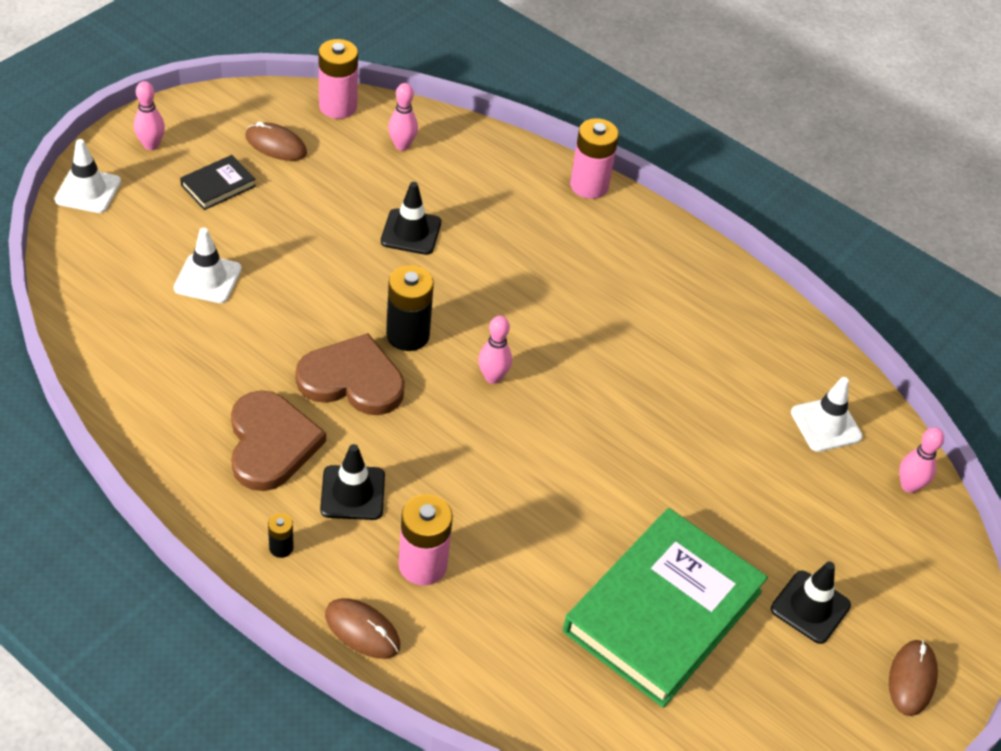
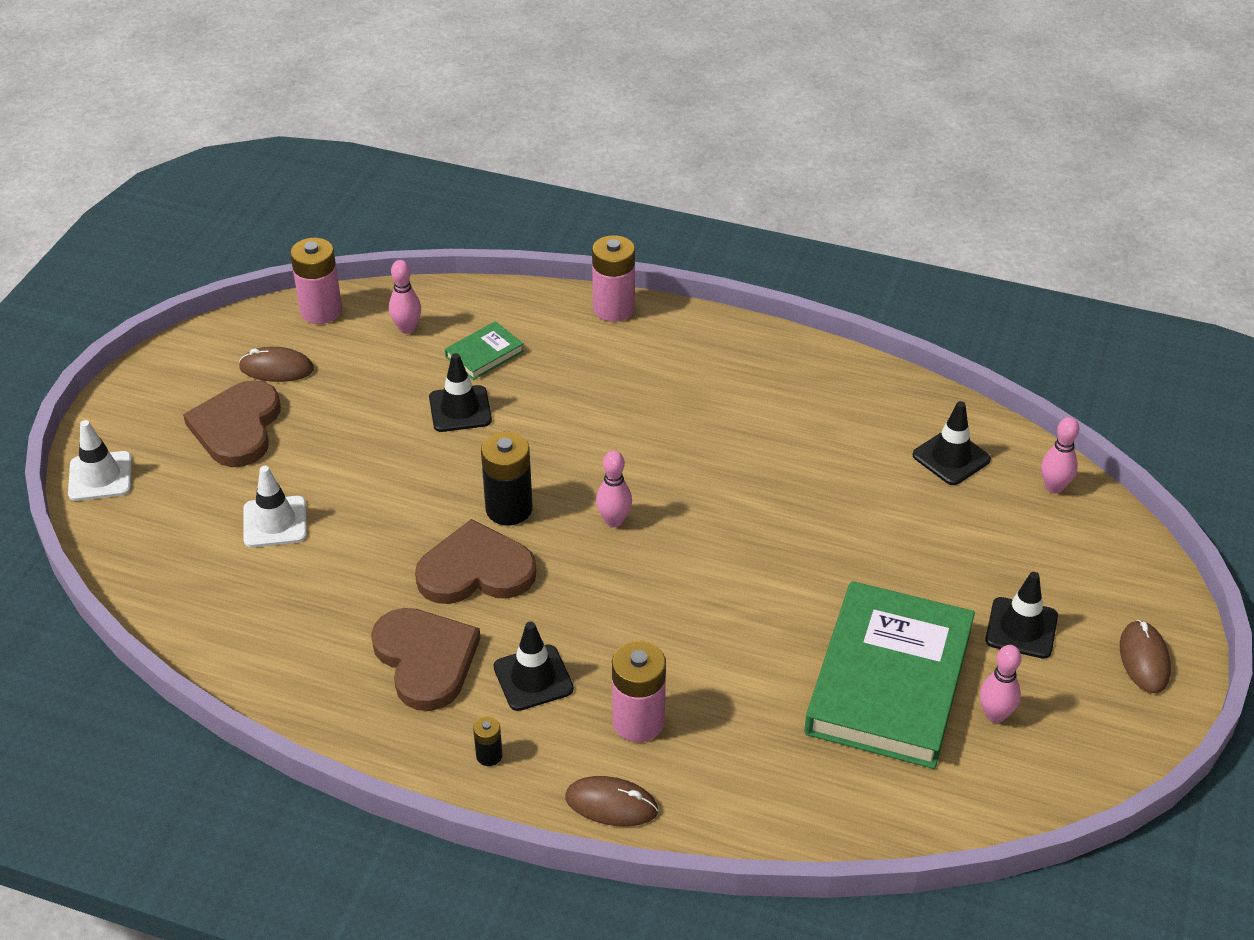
camera: 15 degrees left, 5 degrees down
(151, 145) = (144, 410): pink bowling pin -> pink bowling pin (995, 715)
(218, 186) = (237, 427): black book -> brown heart
(456, 190) = (484, 354): none -> green book
(826, 425) = (951, 457): white traffic cone -> black traffic cone

